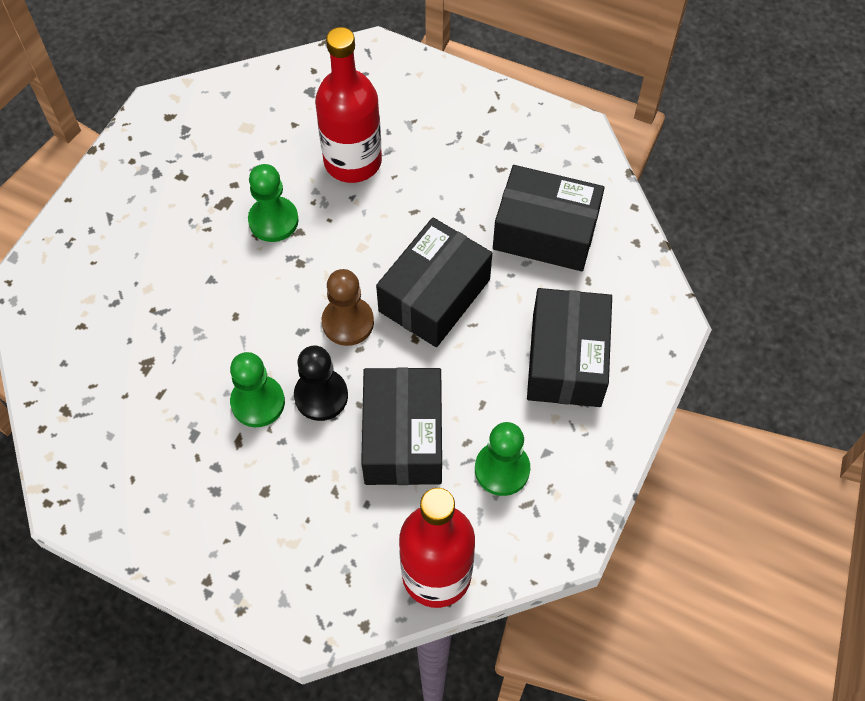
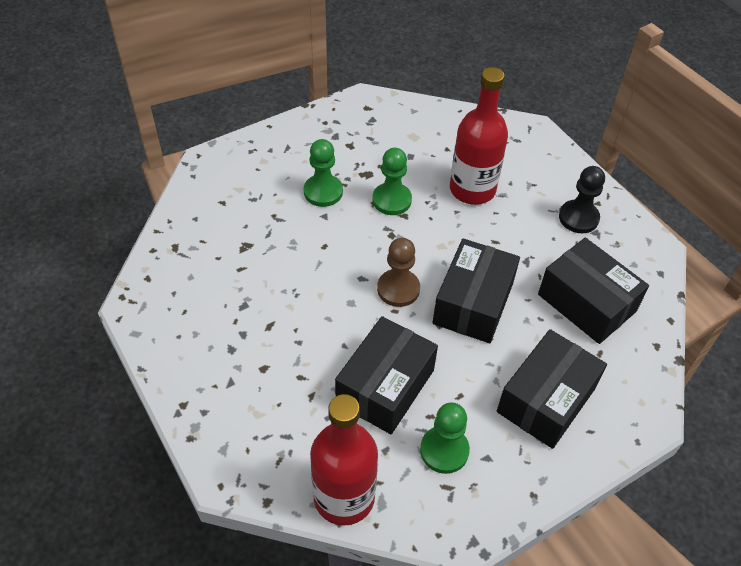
camera: 30 degrees right, 10 degrees down
(258, 402) = (300, 308): green pawn -> green pawn (323, 192)
(321, 396) = (346, 327): black pawn -> black pawn (578, 218)
(434, 295) = (473, 303): black box -> black box turned 45 degrees counterclockwise

